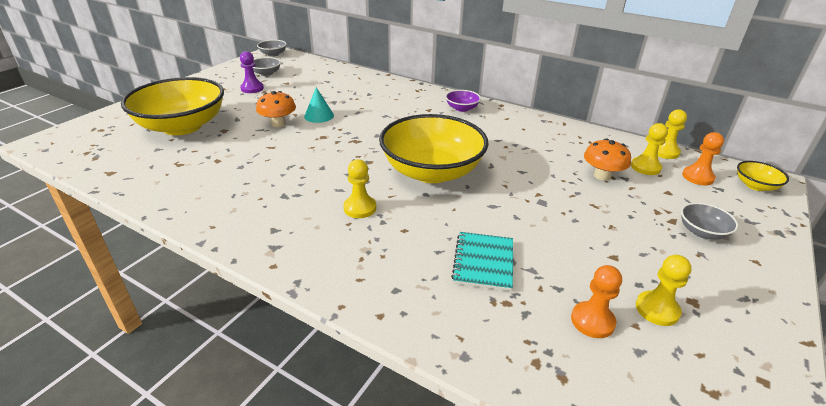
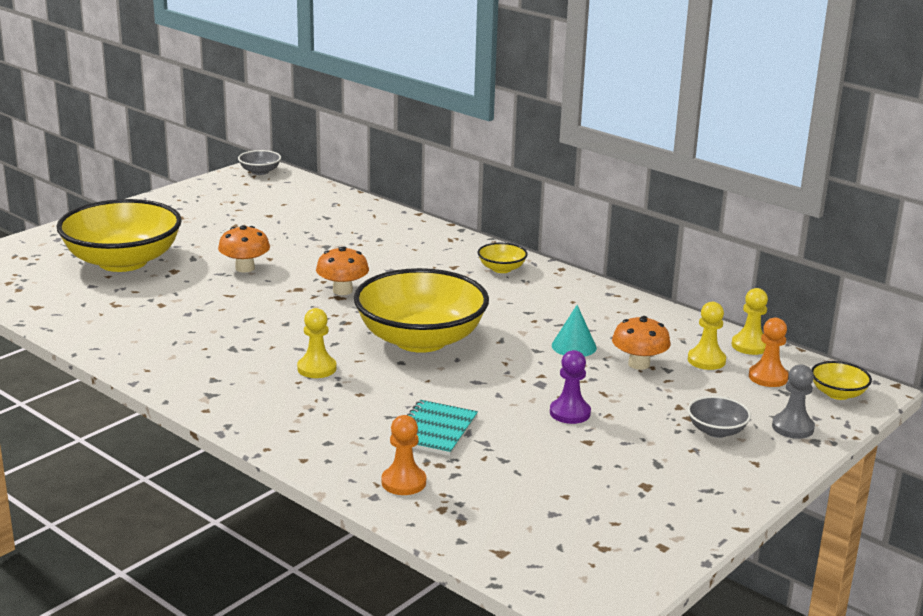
camera: 10 degrees right, 10 degrees down
(252, 88) = (220, 220): purple pawn -> purple pawn (570, 413)
(266, 73) = (244, 200): grey bowl -> none
(319, 116) = (300, 262): turquoise cone -> turquoise cone (574, 346)
(357, 135) = (342, 291): none -> orange mushroom
(462, 108) = (501, 269): purple bowl -> yellow bowl
(592, 321) = (521, 487): orange pawn -> orange pawn (403, 482)
(657, 309) = (599, 487): yellow pawn -> none
(752, 221) = (792, 427): none -> grey pawn

